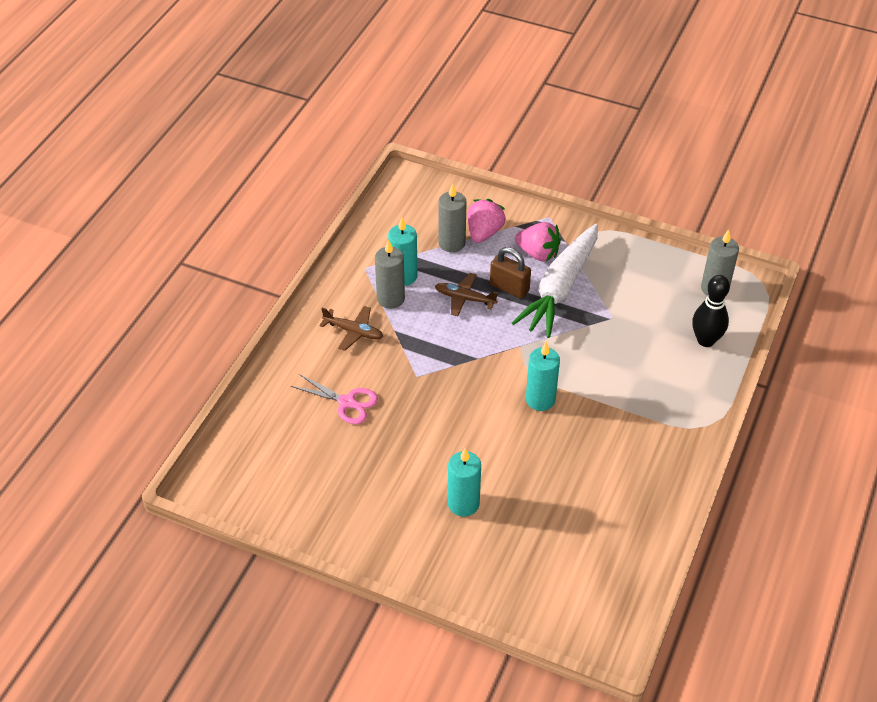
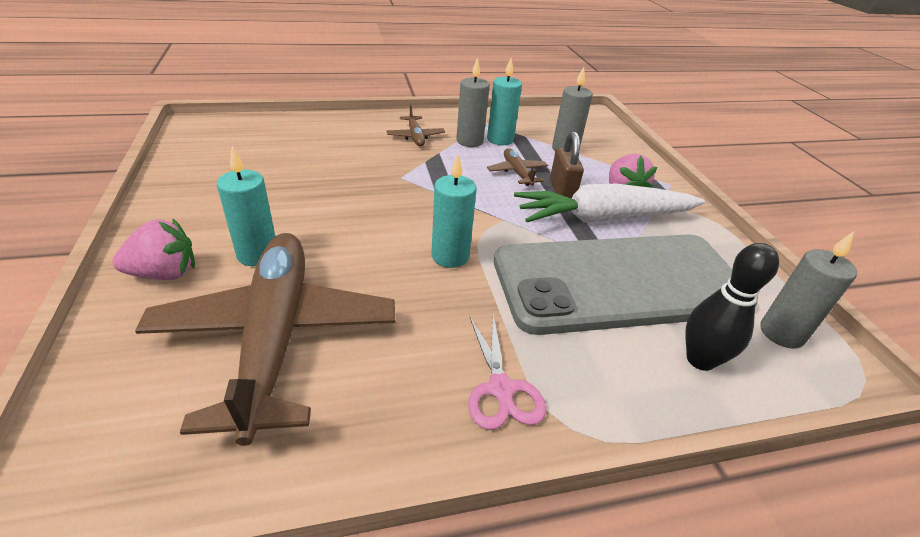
camera: 50 degrees right, 10 degrees down
(347, 402) = (336, 155): pink scissors -> pink scissors (501, 389)
(484, 232) = (599, 159): pink strawberry -> pink strawberry (164, 273)
(557, 521) = (276, 337): none -> brown plane
(626, 329) = (619, 283): none -> grey phone

